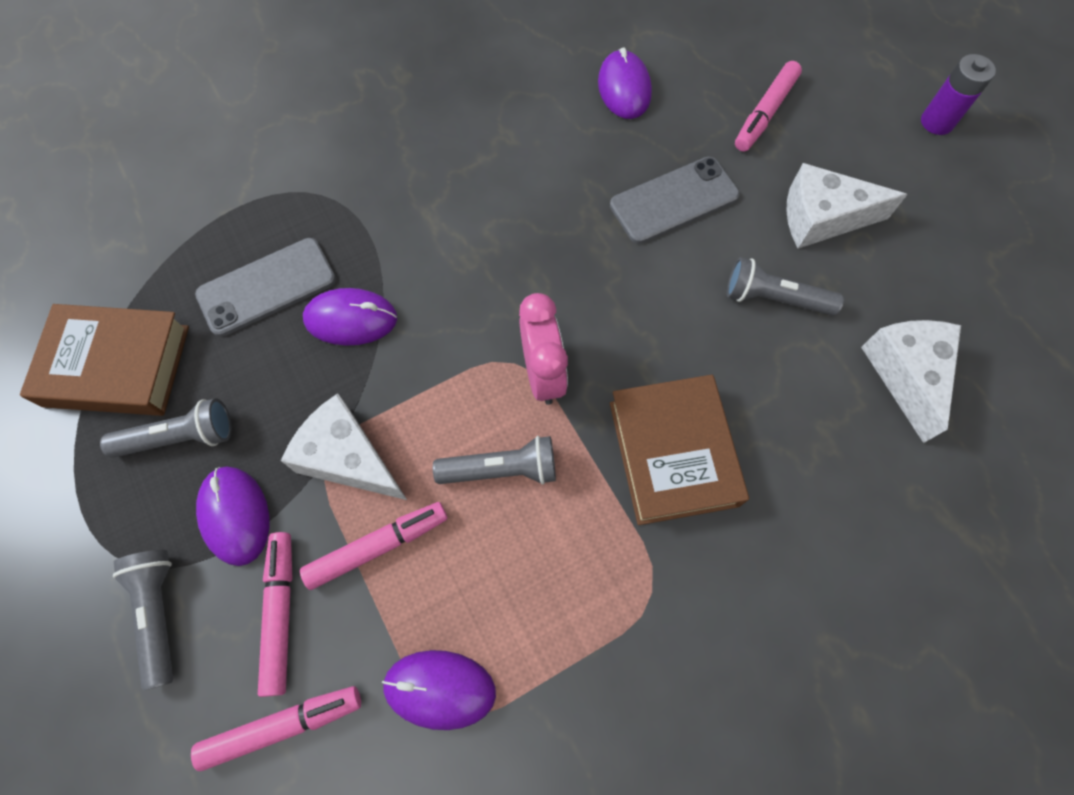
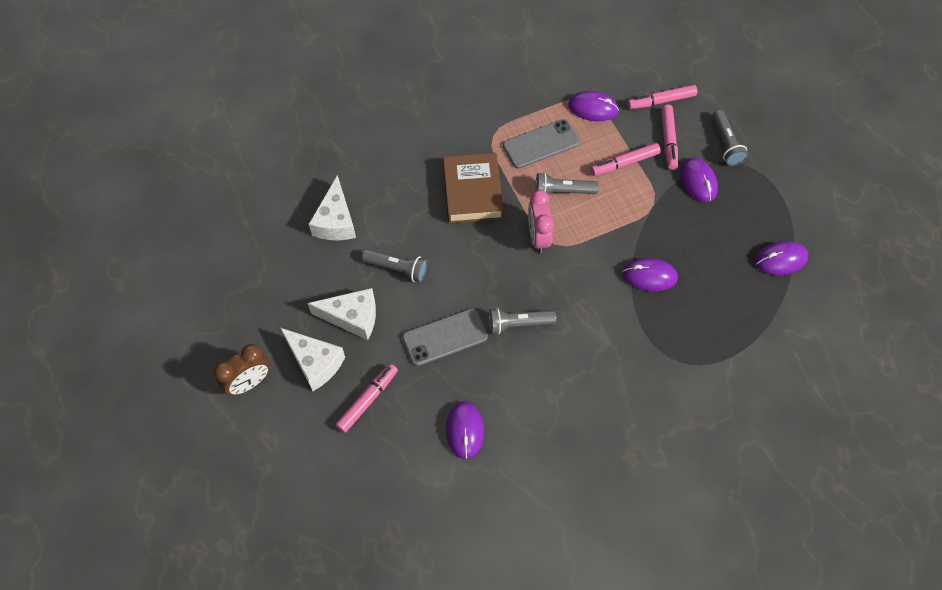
camera: 175 degrees left, 5 degrees down
(117, 366) = (780, 259): brown book -> purple mouse
(180, 437) = (735, 219): grey flashlight -> grey flashlight (518, 324)
(267, 287) = (703, 299): grey phone -> grey phone (541, 144)
(348, 458) = (643, 203): white cheese -> white cheese (315, 362)
(937, 122) = (250, 382): purple battery -> brown clock

